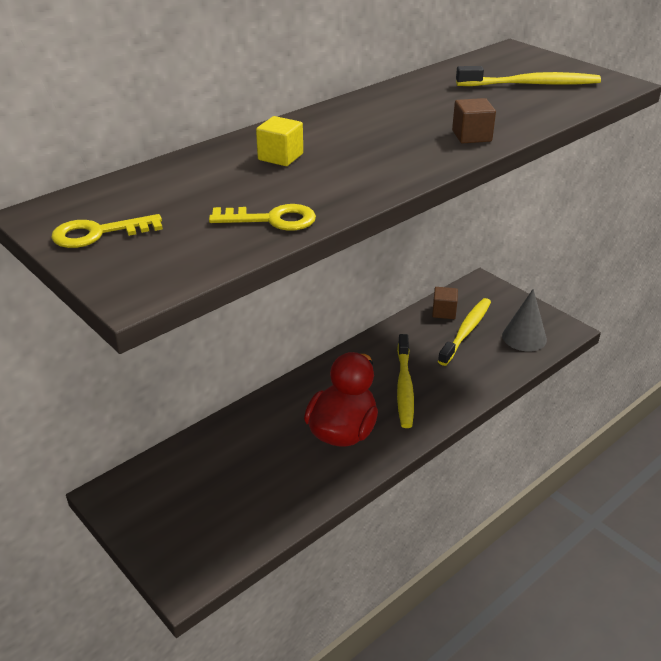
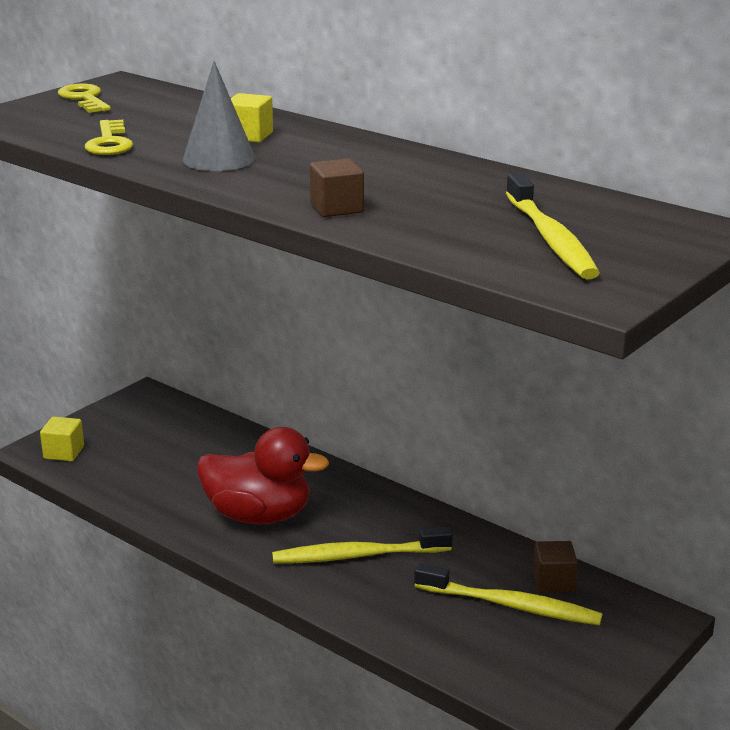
camera: 80 degrees right, 10 degrees down
(197, 559) = (64, 452): none -> yellow cube
(524, 337) = (520, 666): grey cone -> grey cone (219, 159)

